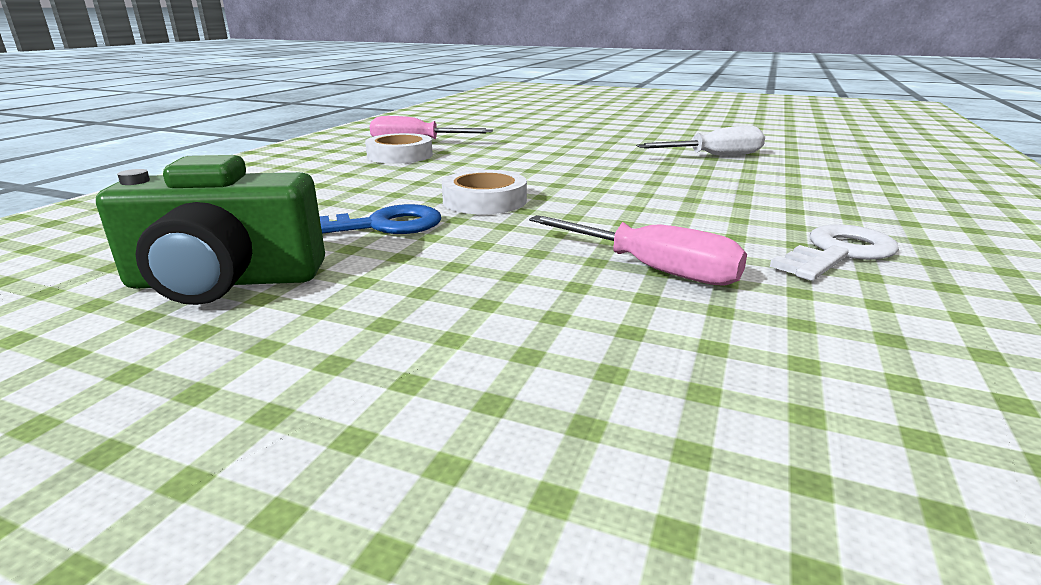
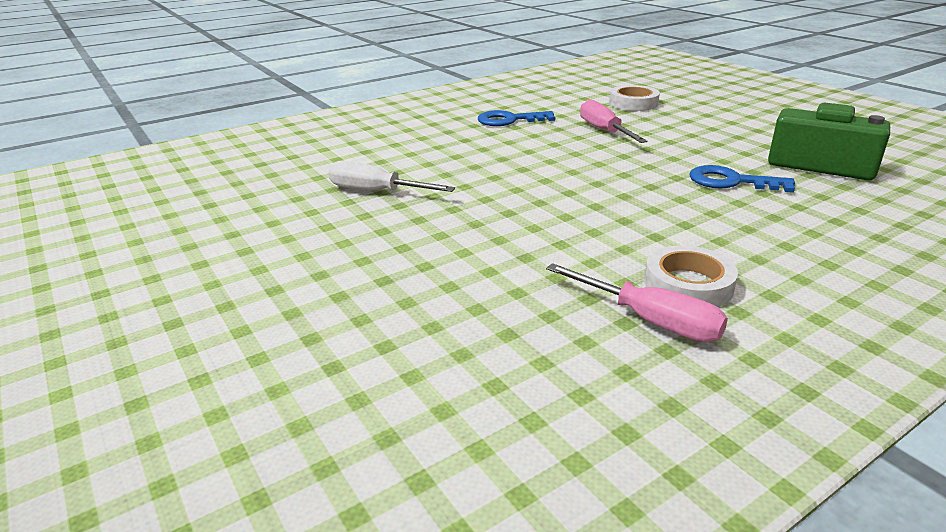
camera: 145 degrees left, 5 degrees up
(484, 201) = (645, 187): white tape -> white tape (633, 103)
(838, 253) = (509, 120): white key -> blue key

